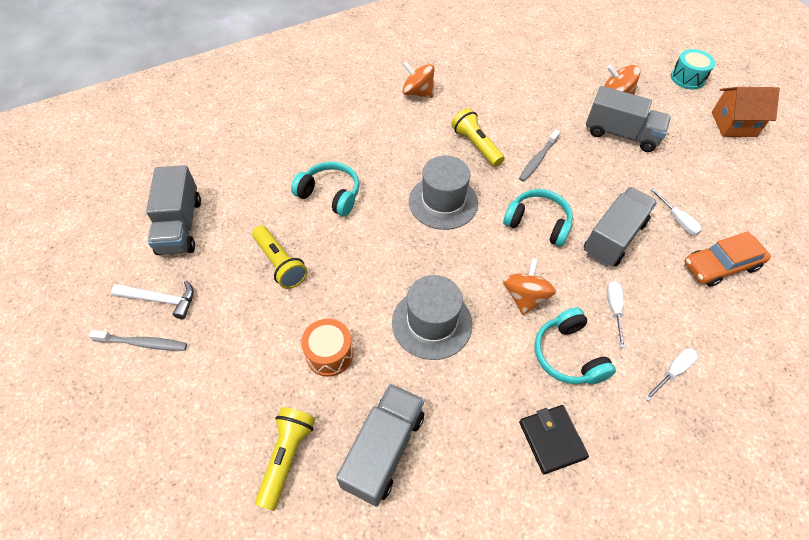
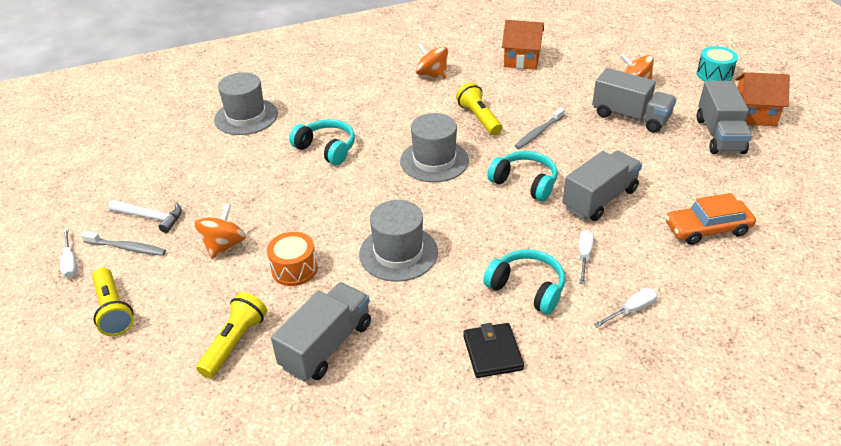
camera: 10 degrees right, 15 degrees down
(180, 226) = (182, 164): grey truck -> grey truck (719, 135)
(236, 158) = (246, 117): none -> grey hat
(280, 264) = (266, 198): yellow flashlight -> yellow flashlight (114, 310)
(502, 69) = (521, 60): none -> orange house
(525, 297) = (496, 239): orange spinning top -> orange spinning top (224, 245)
(568, 355) = (527, 288): turquoise headphones -> turquoise headphones turned 135 degrees clockwise
(677, 220) = (671, 189): white screwdriver -> white screwdriver (70, 262)

